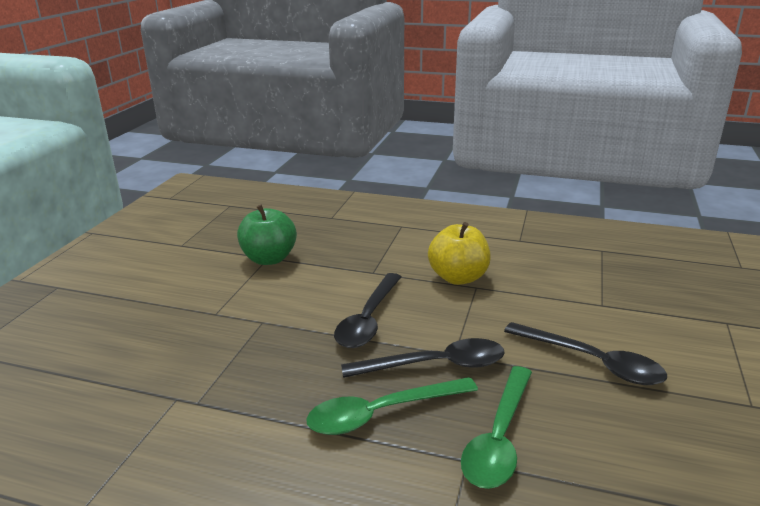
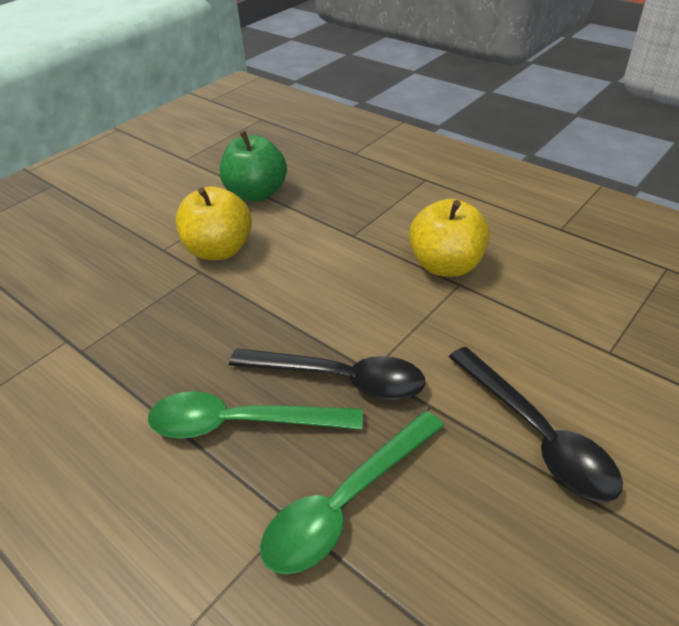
camera: 25 degrees right, 15 degrees up
(268, 303) = (219, 250): none -> yellow apple
(368, 319) = (307, 297): black spoon -> none

